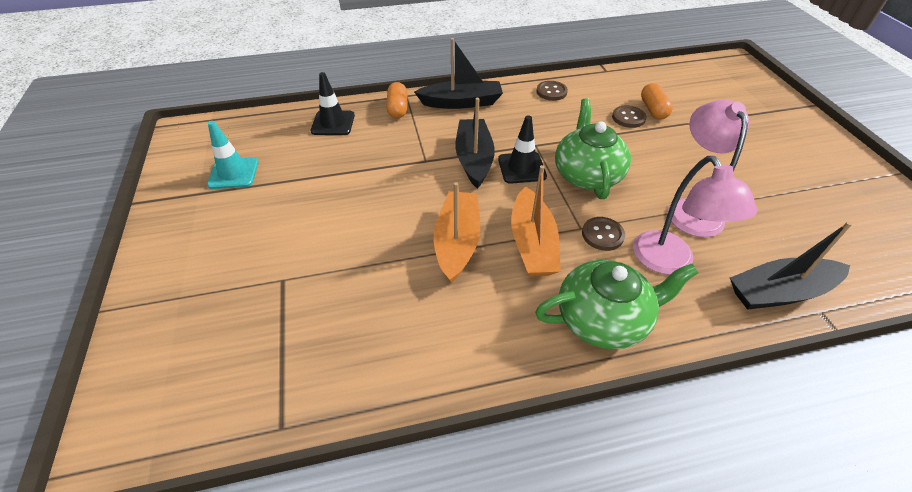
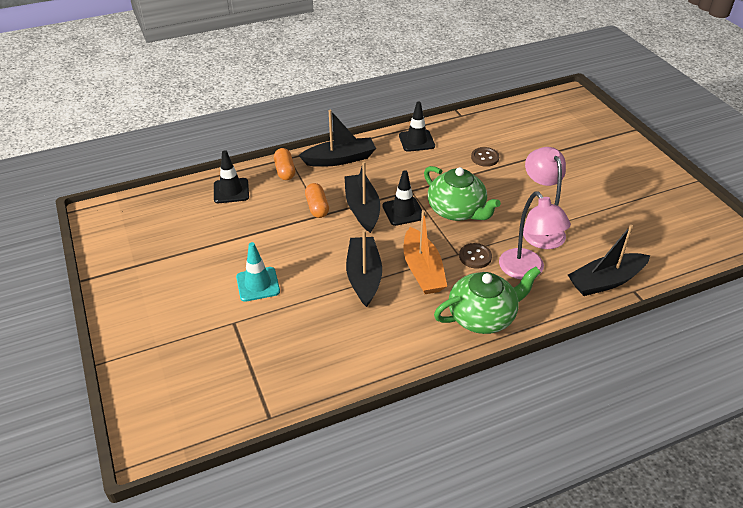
camera: 10 degrees left, 5 degrees down
(233, 173) = (159, 245): turquoise traffic cone -> turquoise traffic cone (258, 284)
(457, 242) = (364, 277): orange boat -> black boat
(551, 92) = (416, 141): brown button -> black traffic cone
(587, 175) = (457, 211): green teapot -> green teapot turned 150 degrees clockwise
(653, 109) = (504, 148): orange capsule -> orange capsule (317, 207)

